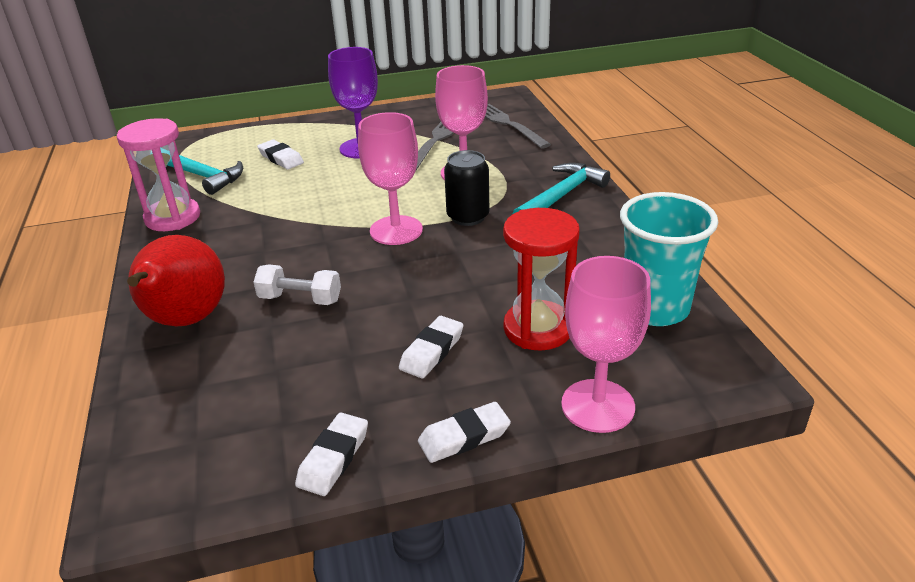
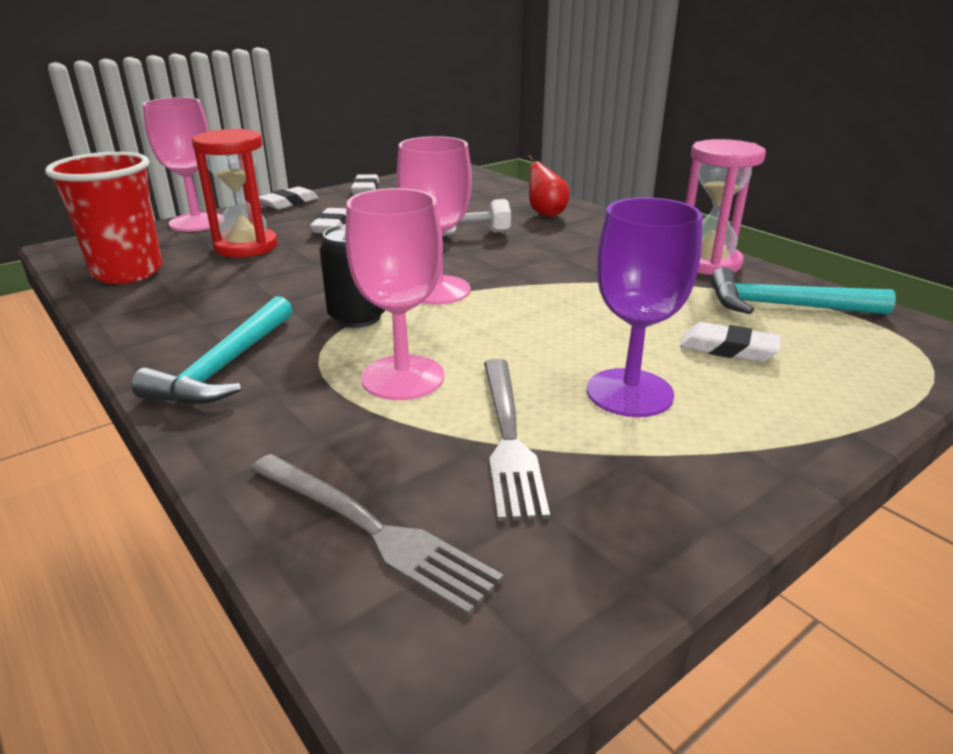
camera: 155 degrees right, 5 degrees down
(185, 321) = (545, 213): red pear -> red pear, size x0.55
(655, 308) = (128, 272): turquoise cup -> red cup

